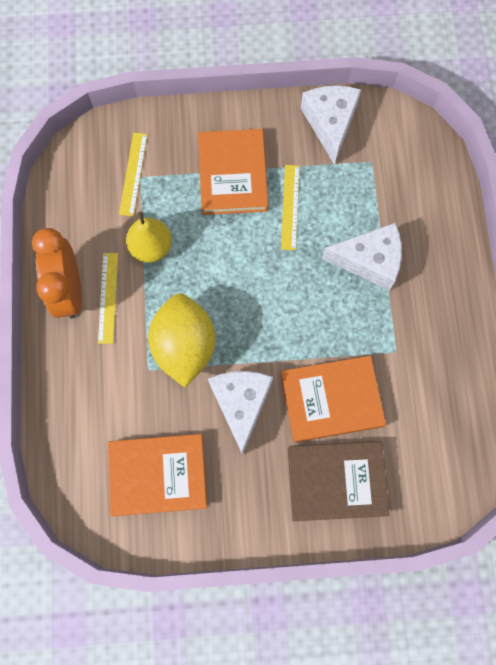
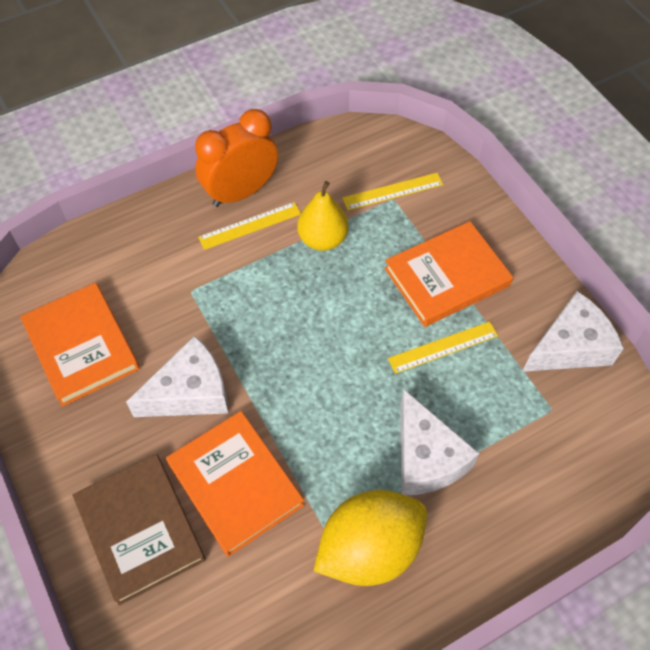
camera: 65 degrees right, 15 degrees down
(184, 346) = (230, 312): yellow lemon -> yellow lemon (369, 549)

